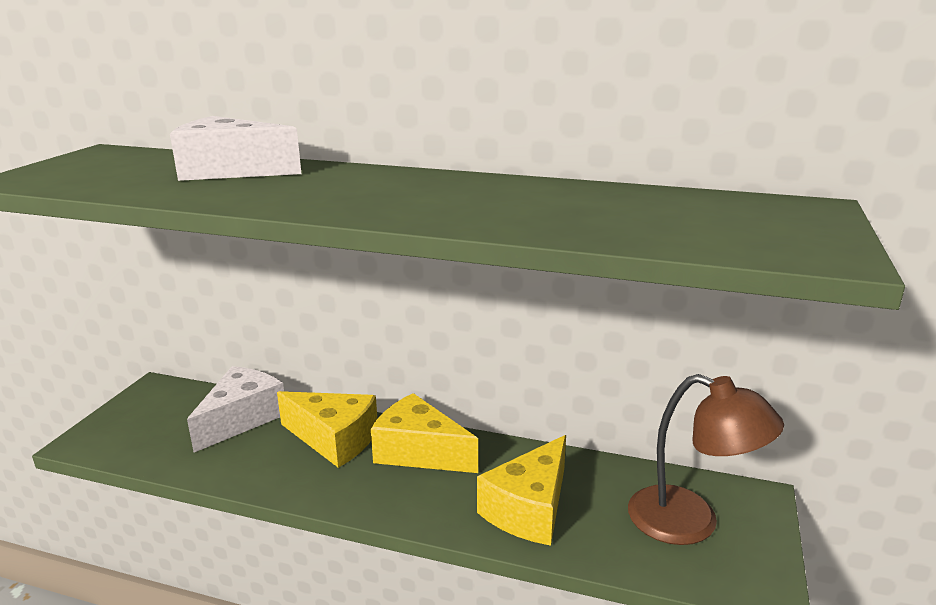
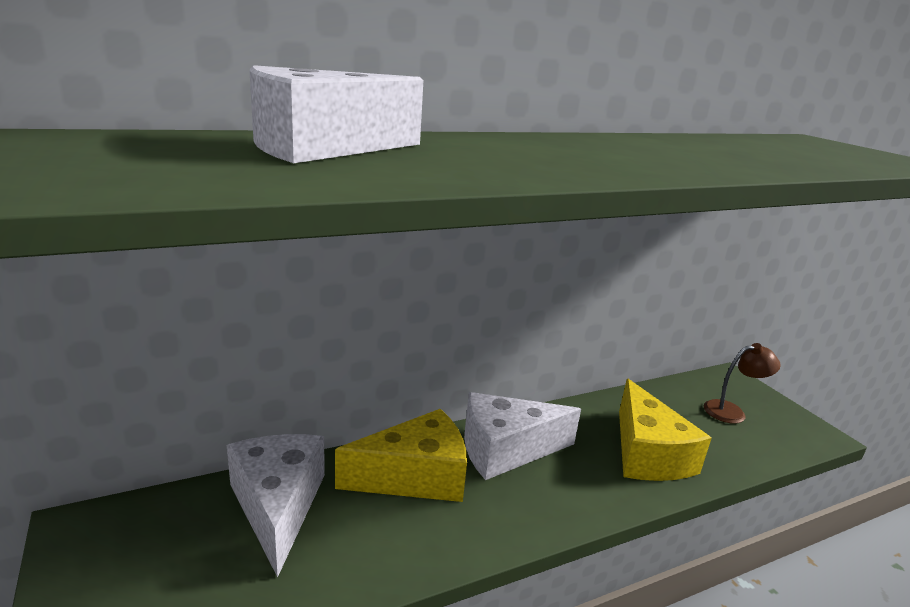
camera: 45 degrees left, 0 degrees up
(419, 452) = (505, 449): yellow cheese -> white cheese
(691, 522) = (732, 411): brown lamp -> brown lamp, size x0.55

